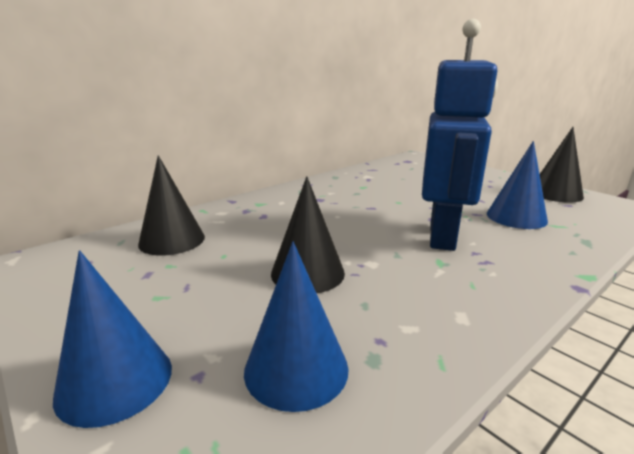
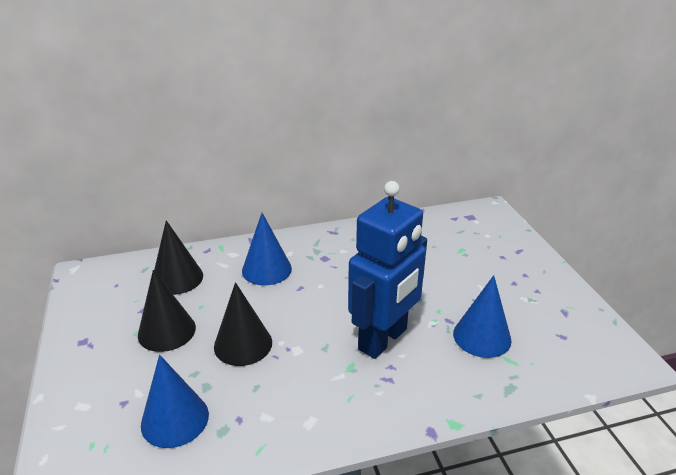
camera: 25 degrees right, 10 degrees up
(115, 381) = (83, 390): blue cone -> blue cone (266, 269)
(555, 193) = (572, 315): black cone -> black cone (166, 331)

